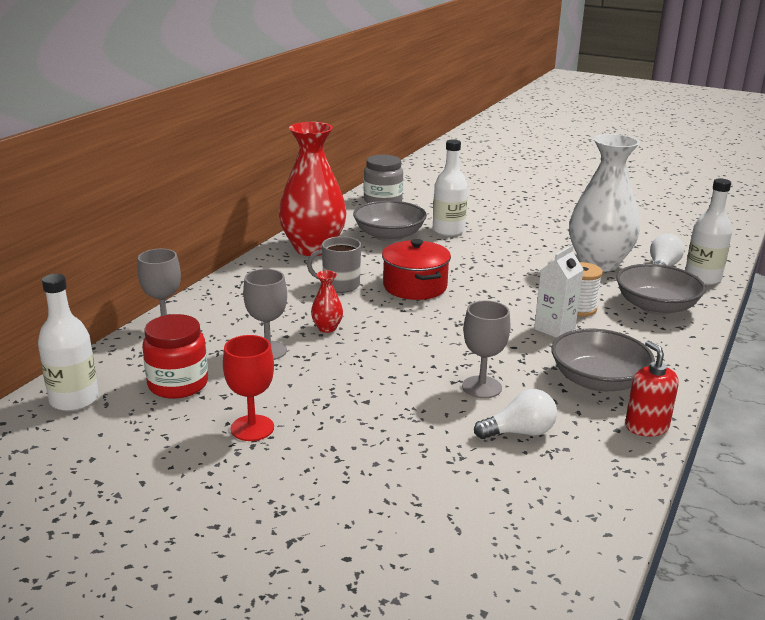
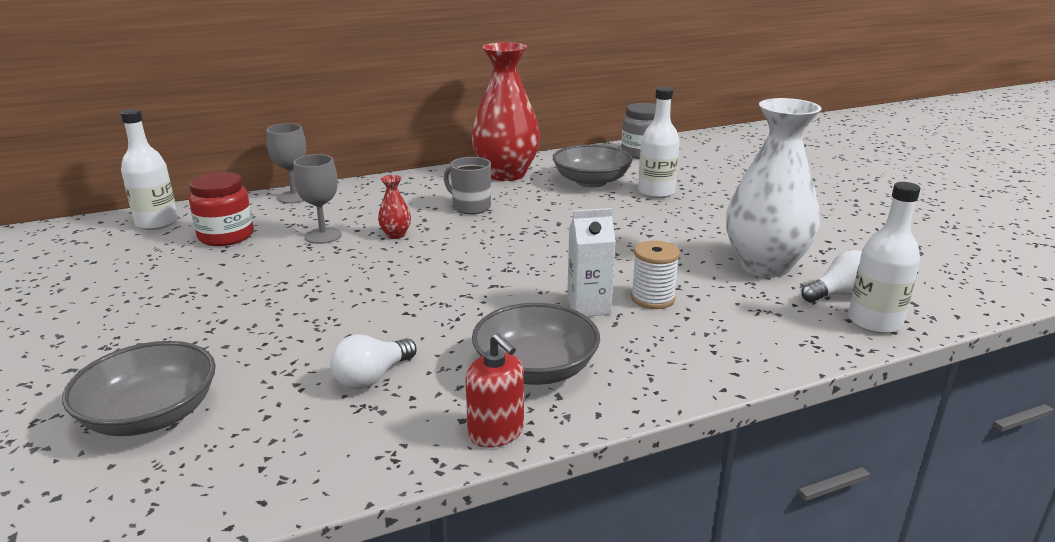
camera: 40 degrees right, 0 degrees up
(252, 428) = (206, 283): red goblet -> none
(415, 286) = (530, 227): red pot -> none
(481, 387) = (419, 327): grey goblet -> none
(519, 432) = (372, 377): white light bulb -> white light bulb turned 105 degrees clockwise
(646, 426) = (496, 432): red soap dispenser -> red soap dispenser turned 120 degrees clockwise
(656, 306) = (749, 328): grey bowl -> grey bowl (151, 415)

